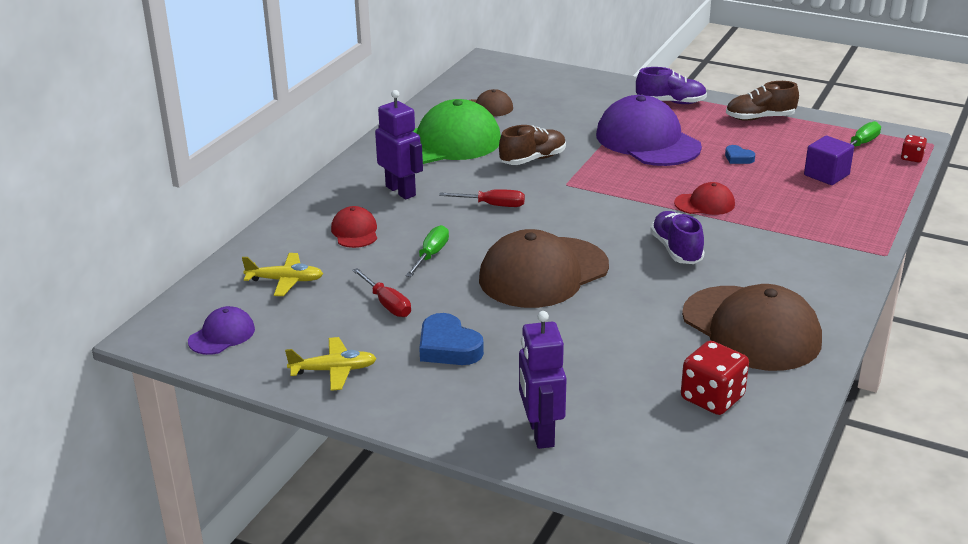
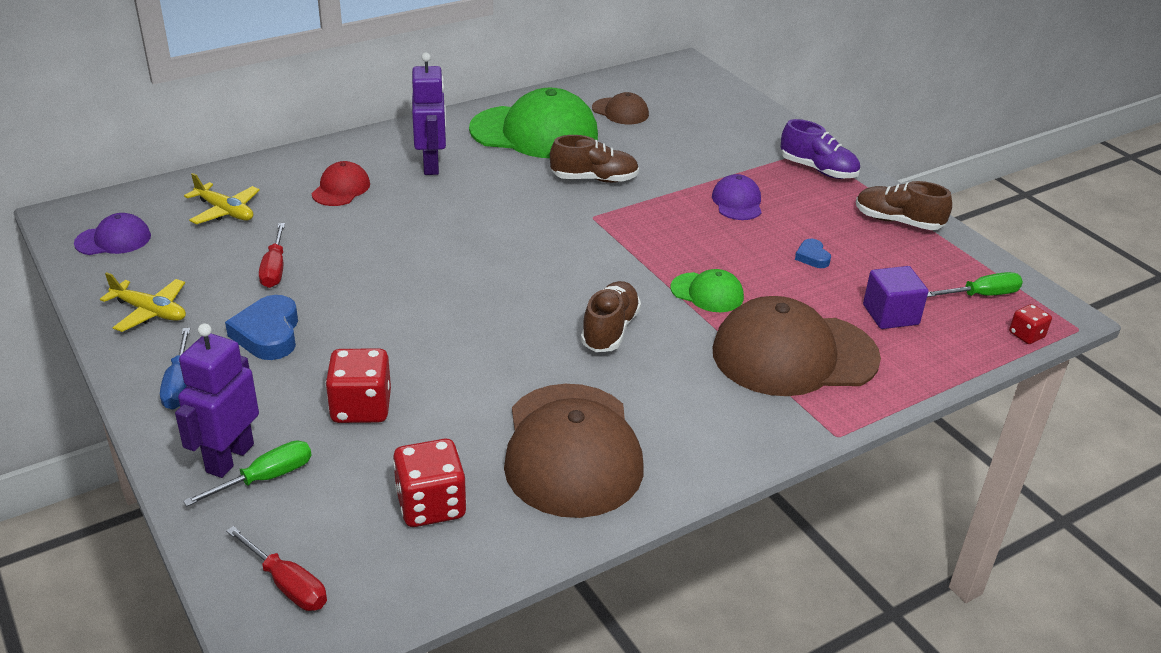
camera: 30 degrees right, 5 degrees up
(431, 255) = (373, 238): green screwdriver -> green screwdriver (265, 478)
(432, 406) = (179, 384): none -> blue screwdriver
(492, 205) = (494, 211): red screwdriver -> red screwdriver (287, 584)
(543, 273) = (448, 298): brown cap -> brown cap (794, 355)
(584, 363) = (361, 408): none -> red dice
(647, 141) = (737, 202): purple cap -> purple cap, size x0.48
(676, 250) = (610, 330): purple shoe -> brown shoe
(705, 204) = (707, 293): red cap -> green cap

